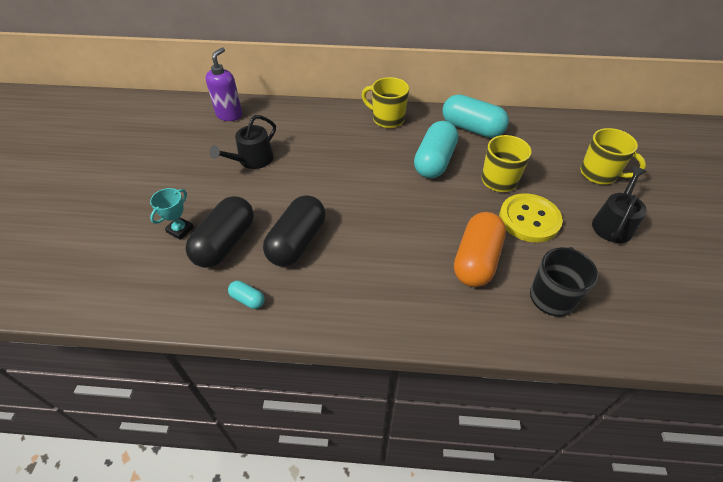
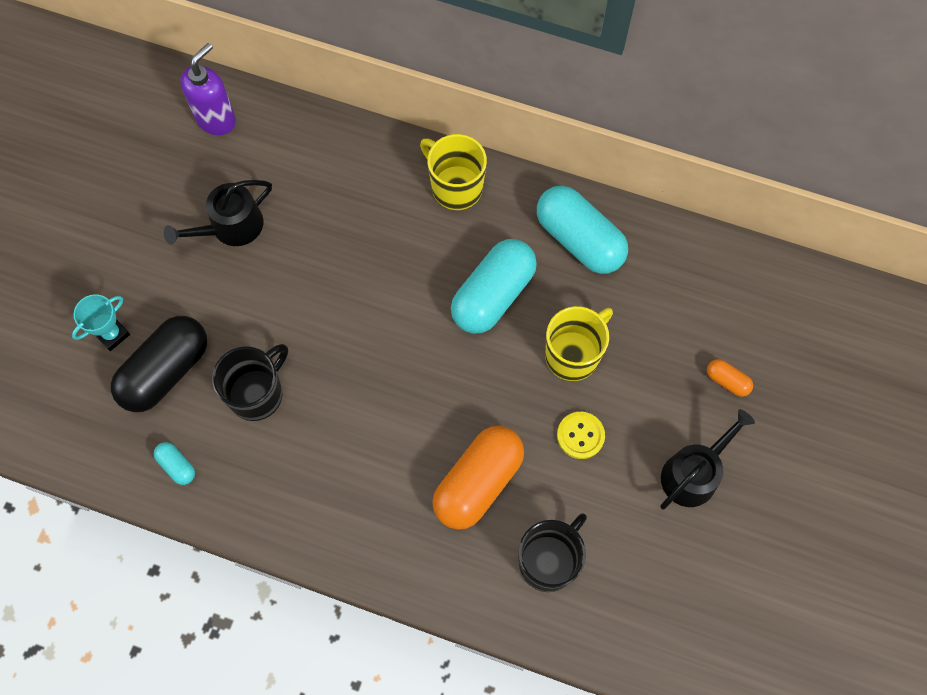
camera: 15 degrees right, 20 degrees up
(297, 242) = (257, 393): black capsule -> black mug
(529, 219) = (580, 436): yellow button -> yellow button, size x0.56
(599, 174) = (727, 381): yellow mug -> orange capsule

